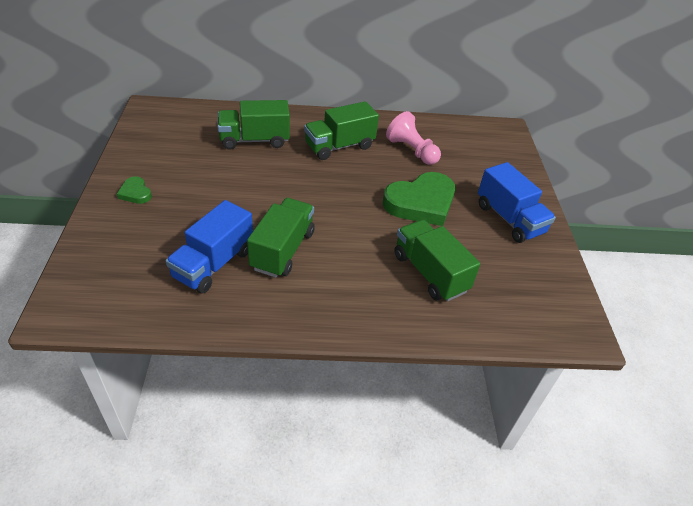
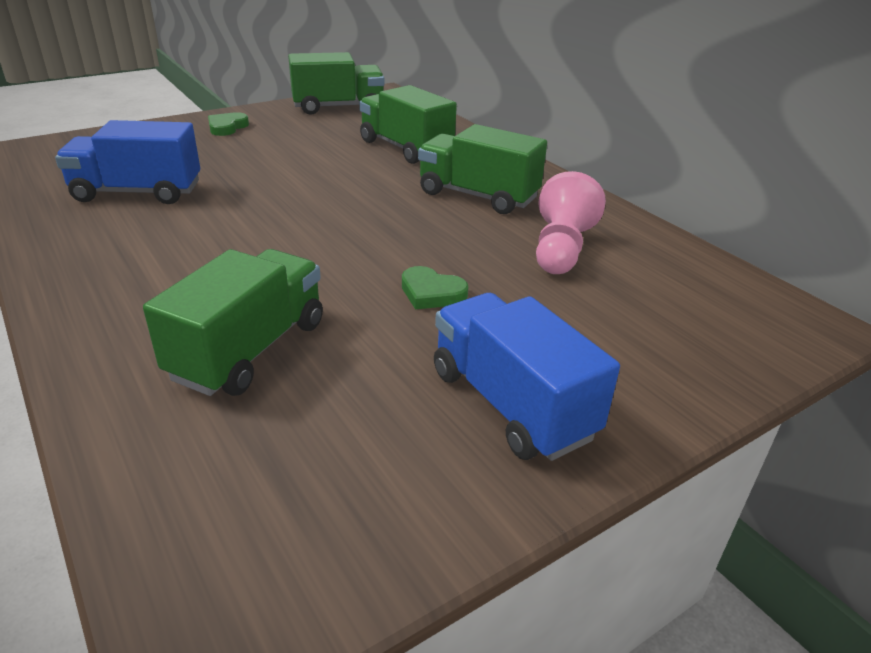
camera: 60 degrees right, 10 degrees down
(282, 250) = (199, 222): green truck -> green truck (338, 107)
(421, 203) = (431, 293): green heart -> green heart, size x0.46
(509, 219) = (511, 404): blue truck -> blue truck turned 120 degrees clockwise

